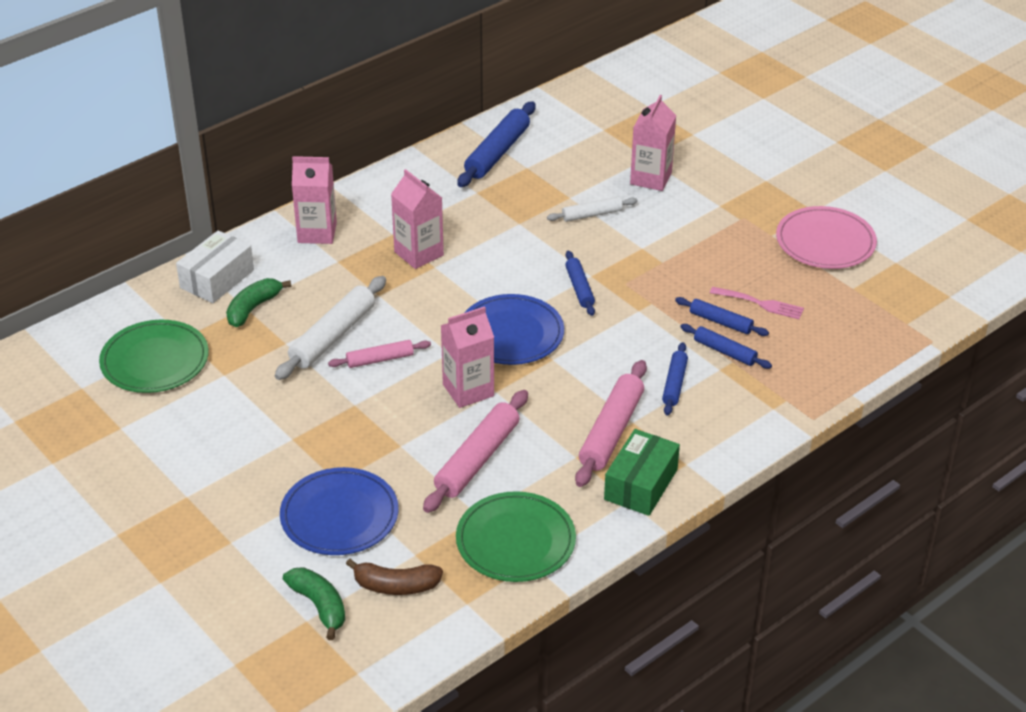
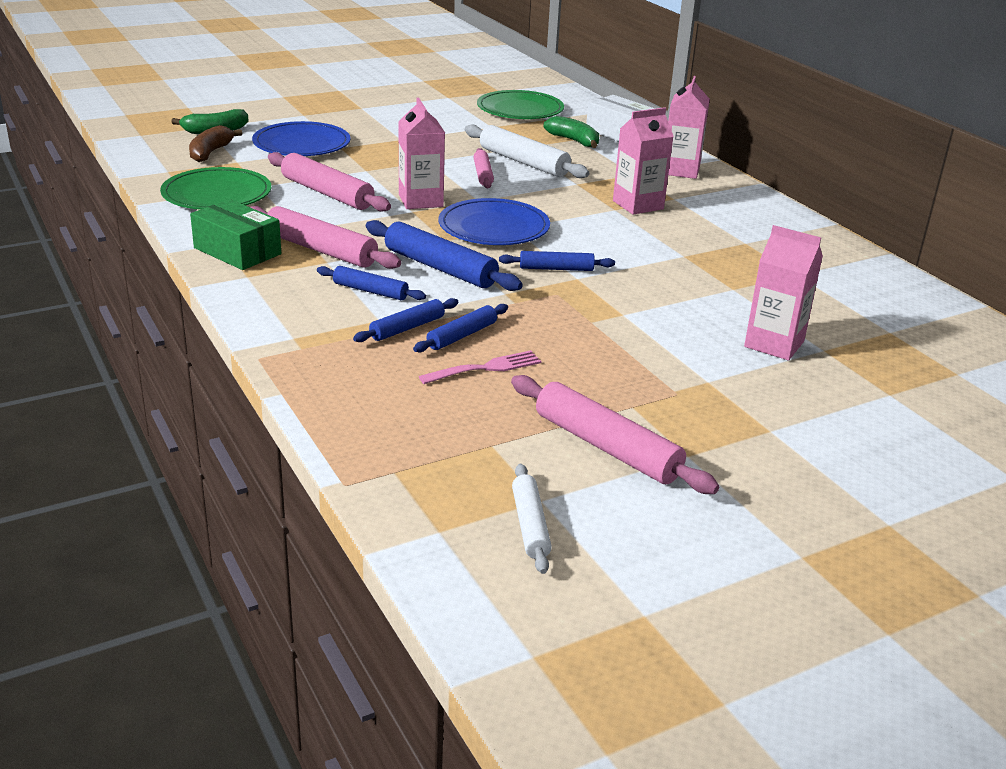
camera: 100 degrees right, 10 degrees down
(497, 152) = (826, 262): blue rolling pin -> blue rolling pin (440, 268)
(592, 214) = (695, 295): white rolling pin -> white rolling pin (530, 525)
(760, 303) = (486, 368): pink fork -> pink fork turned 150 degrees counterclockwise
(825, 242) = (607, 447): pink plate -> pink rolling pin

